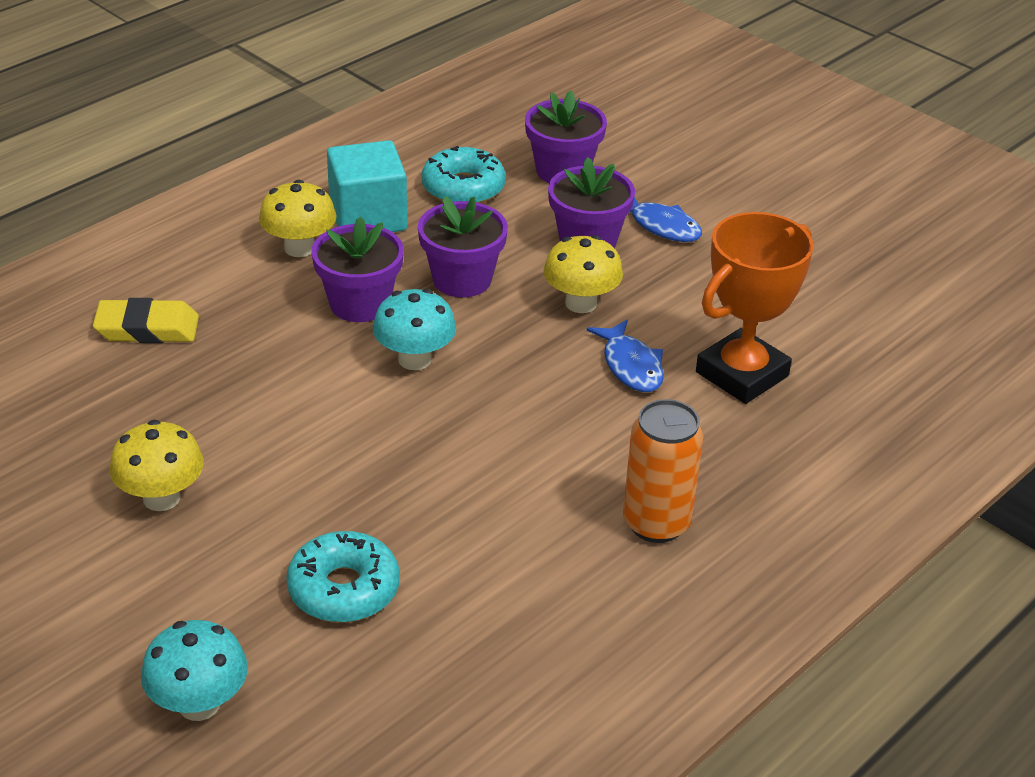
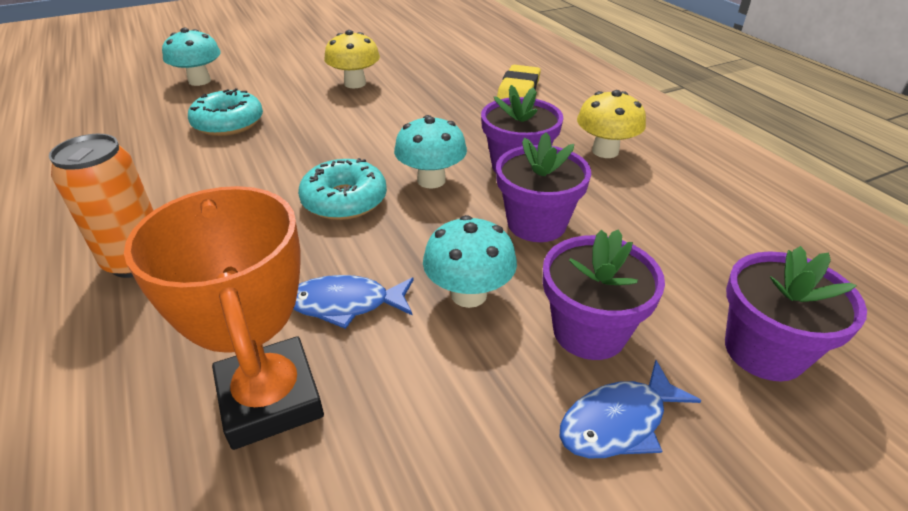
camera: 110 degrees right, 0 degrees up
(368, 217) = (652, 189): turquoise cube -> none
(463, 188) = (710, 256): turquoise donut -> turquoise donut (344, 200)
(581, 303) = (469, 294): yellow mushroom -> turquoise mushroom

